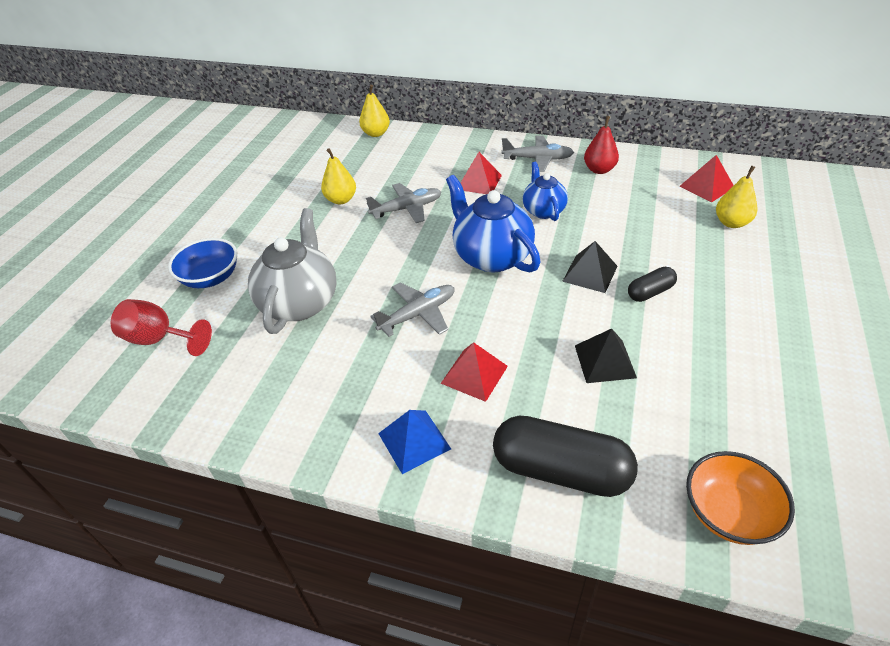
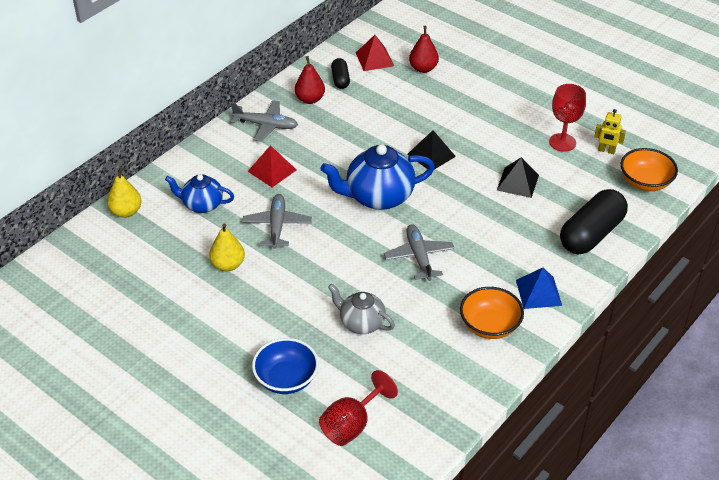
camera: 70 degrees left, 0 degrees up
(300, 302) = (361, 323): grey teapot -> grey teapot, size x0.60
(335, 408) = (490, 325): none -> orange bowl
(474, 374) = (496, 246): red pyramid -> none
(538, 159) = (266, 125): grey plane -> grey plane turned 75 degrees clockwise
(543, 210) = (340, 149): blue teapot -> blue teapot (202, 205)
(650, 292) = (468, 136): black capsule -> black capsule (340, 79)
(724, 384) = (562, 142): none -> red goblet
(731, 223) = (423, 68): yellow pear -> red pear
(755, 441) = (606, 151): none -> yellow robot

